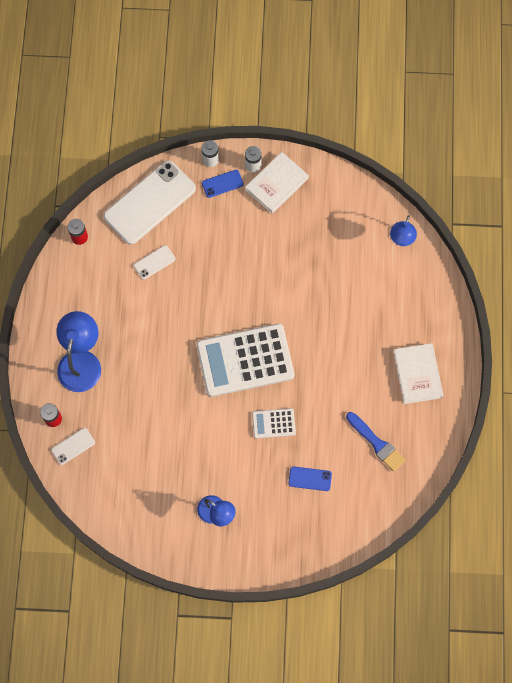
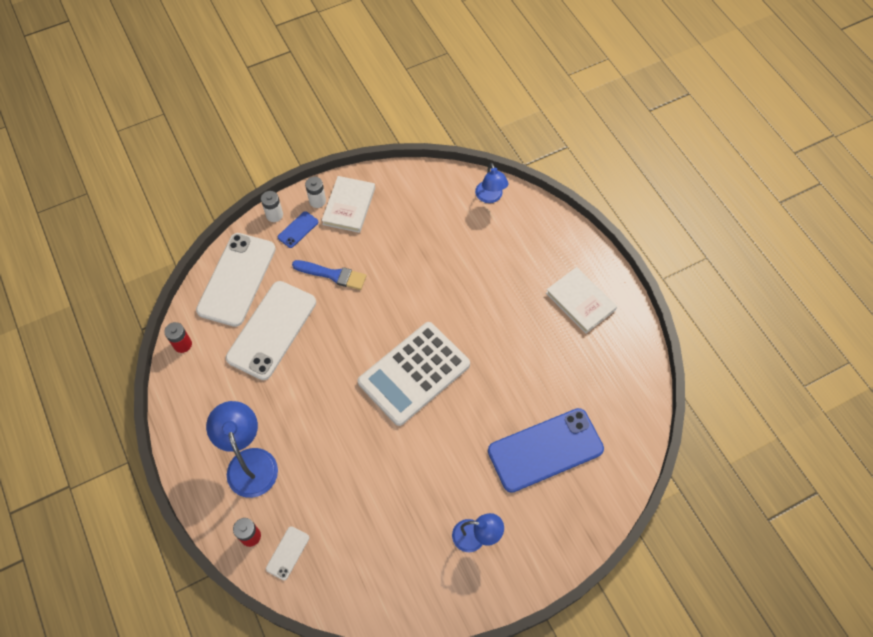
camera: 30 degrees left, 10 degrees down
(154, 262) = (272, 330): white phone -> white phone, size x2.32
(273, 423) = (478, 417): white calculator -> none
(310, 478) = (545, 450): blue phone -> blue phone, size x2.32
(376, 443) = (585, 382): blue brush -> blue brush (333, 275)

